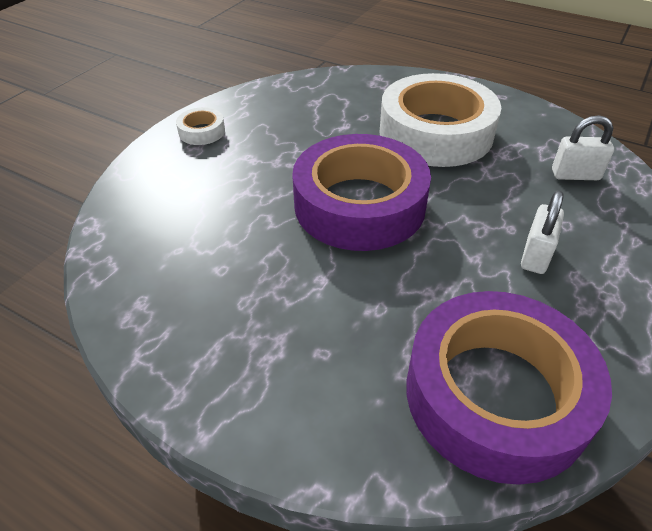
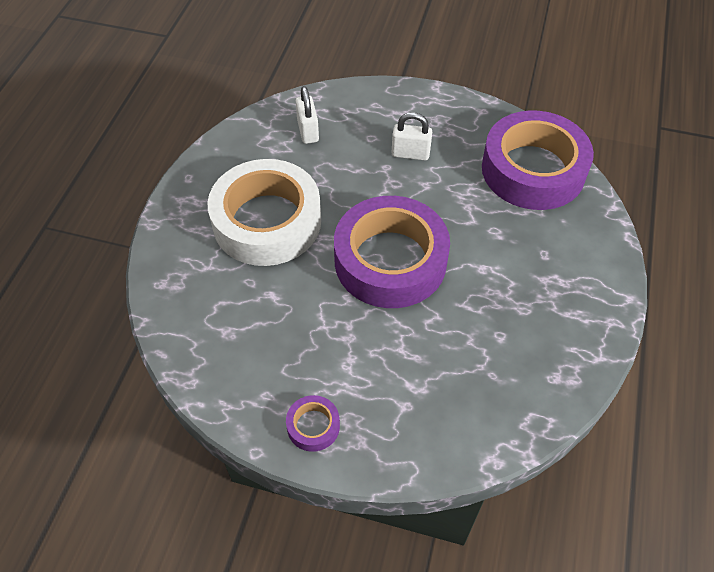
camera: 105 degrees left, 10 degrees up
(202, 132) = (313, 426): white tape -> purple tape

